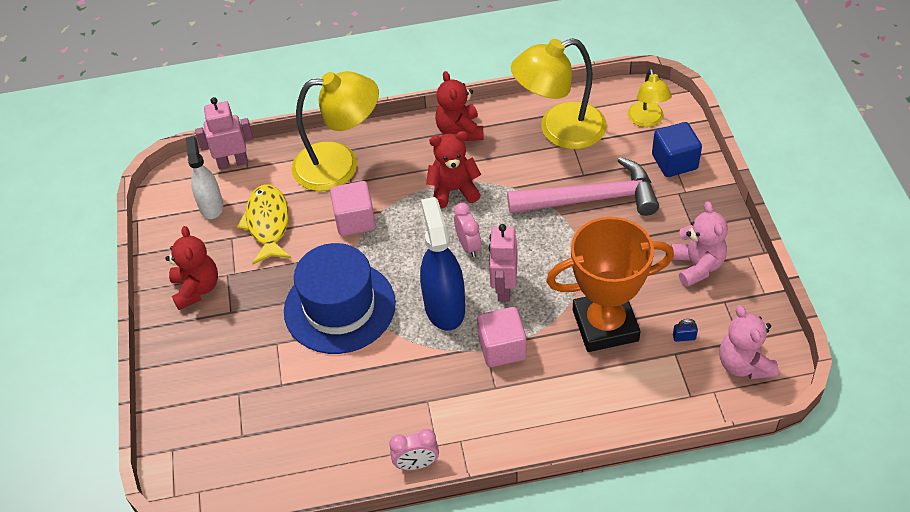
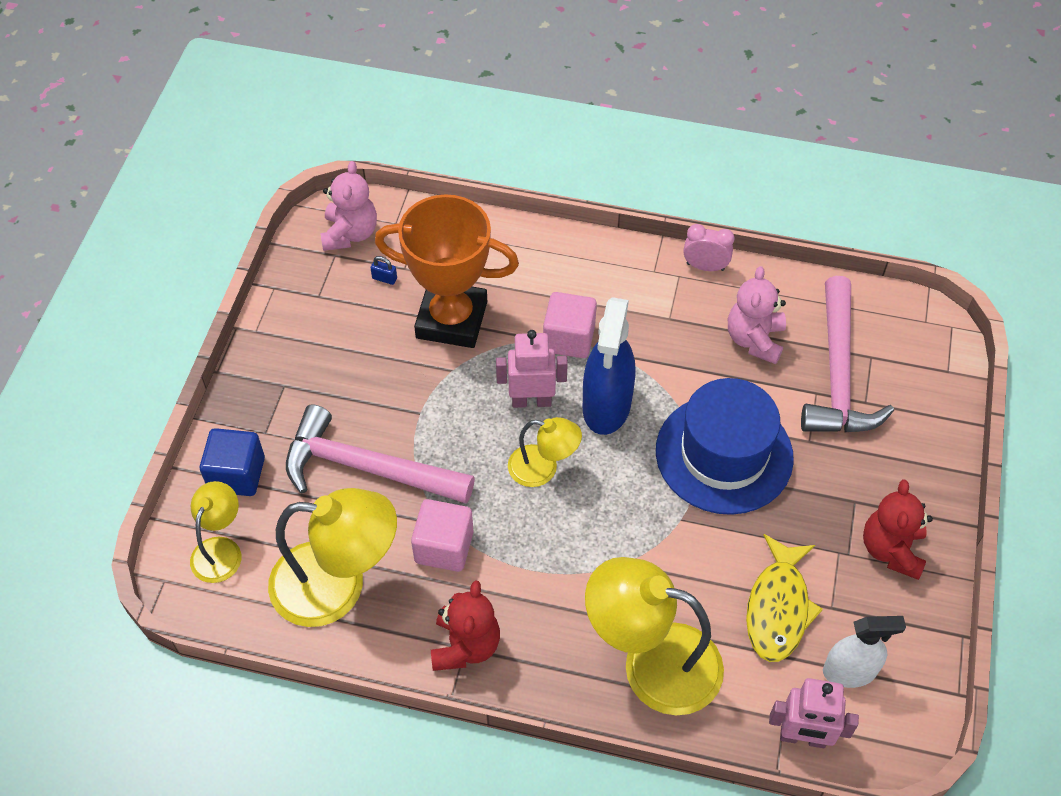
camera: 160 degrees left, 5 degrees up
(211, 206) = (849, 671): white spray bottle -> white spray bottle turned 105 degrees counterclockwise
(267, 408) = (838, 373): none -> pink hammer
(355, 220) = (664, 563): pink cube -> pink cube (444, 547)
(453, 190) = (522, 553): red teddy bear -> none
(468, 246) = (543, 468): pink clock -> yellow lamp
(504, 288) = (531, 401): pink robot -> pink robot turned 120 degrees counterclockwise
(697, 266) = (315, 341): pink teddy bear -> pink teddy bear (754, 340)

